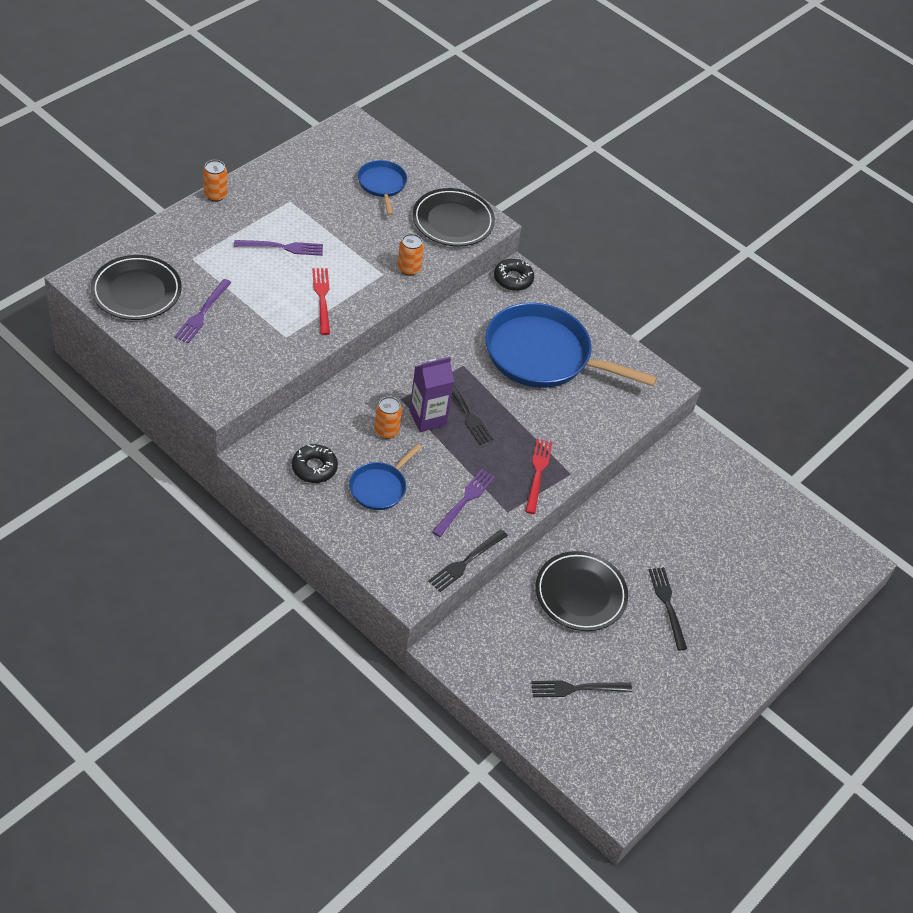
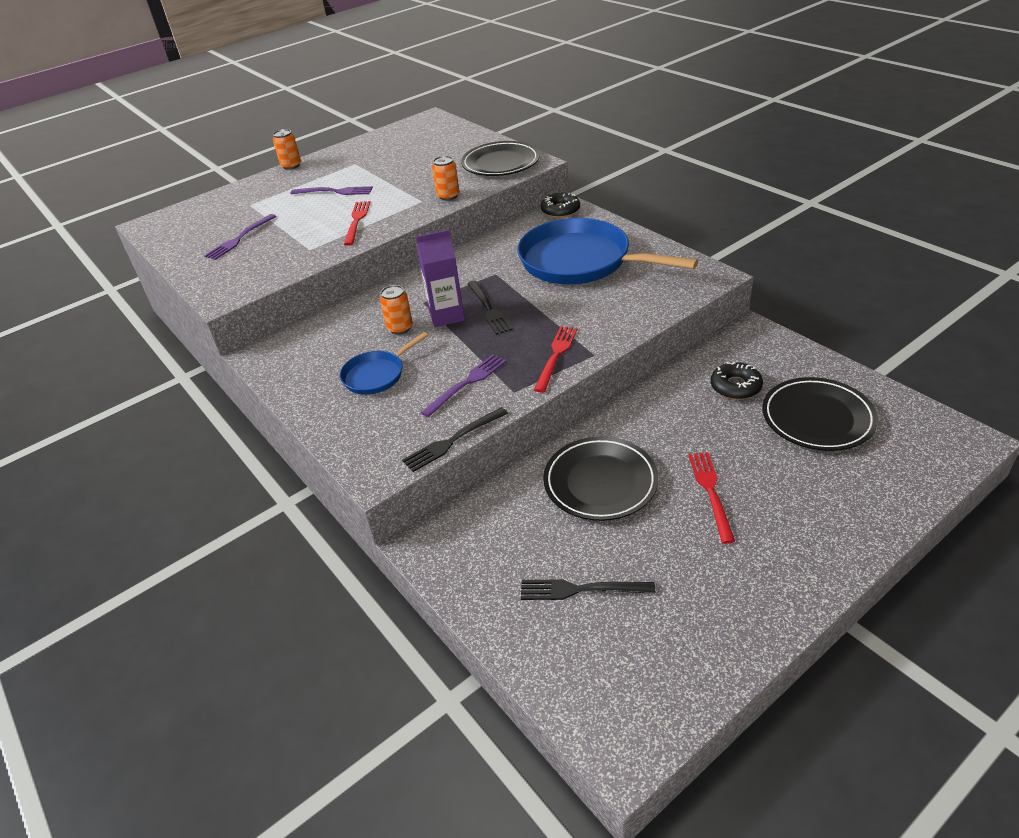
camera: 20 degrees right, 10 degrees down
(136, 291) = (188, 228): black plate -> black plate (817, 418)
(314, 467) = (314, 361): black donut -> black donut (735, 386)
(382, 185) = (442, 147): blue pan -> none
(667, 605) = (711, 492): black fork -> red fork

